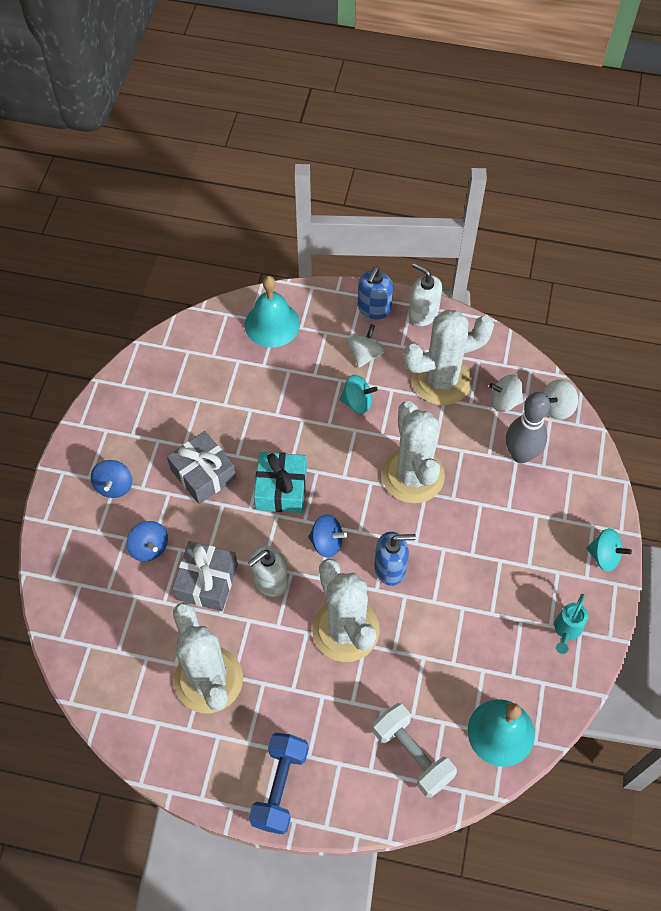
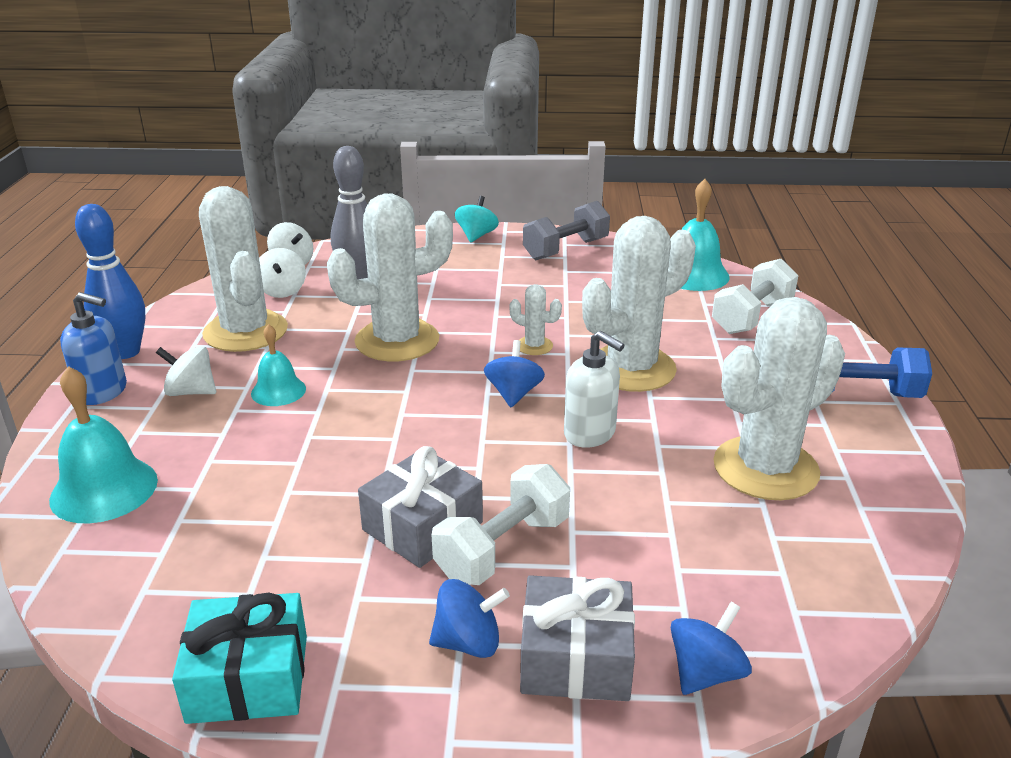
camera: 100 degrees left, 30 degrees down
(149, 547) = (582, 568): blue spinning top -> blue spinning top (705, 673)
(175, 511) = (503, 548): none -> white dumbbell
(207, 581) = (617, 492): grey gift -> grey gift (576, 658)
(281, 489) = (436, 441): turquoise gift -> turquoise gift (248, 678)
(357, 402) = (278, 391): turquoise spinning top -> turquoise bell
(390, 568) = (534, 346): blue soap dispenser -> white cactus
(423, 313) = (125, 352): white soap dispenser -> blue bowling pin
(566, 630) = (566, 249): turquoise watering can -> grey dumbbell

